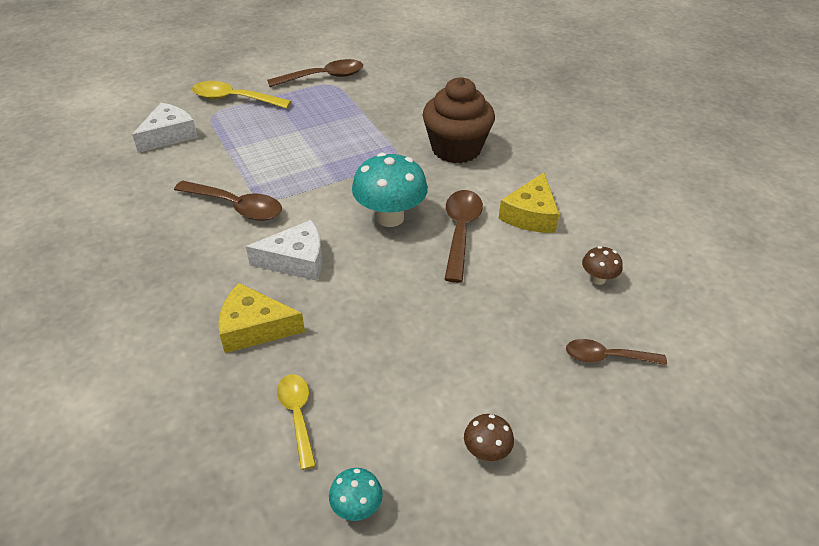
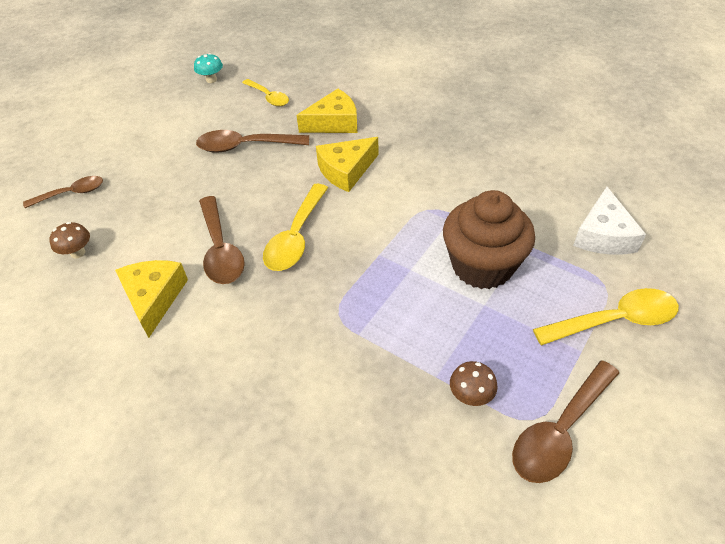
camera: 155 degrees right, 5 degrees up
(236, 207) = (441, 191): brown spoon -> brown spoon (245, 146)
(296, 260) = (346, 170): white cheese -> yellow cheese
(390, 217) = (296, 237): turquoise mushroom -> yellow spoon
(456, 149) = (274, 362): brown cupcake -> brown cupcake (482, 266)
(486, 451) = (149, 119): brown mushroom -> brown mushroom (470, 396)

